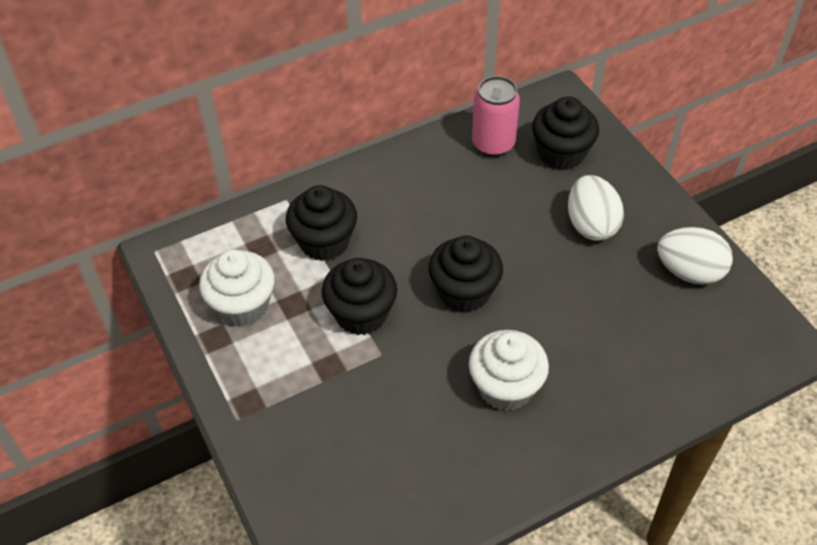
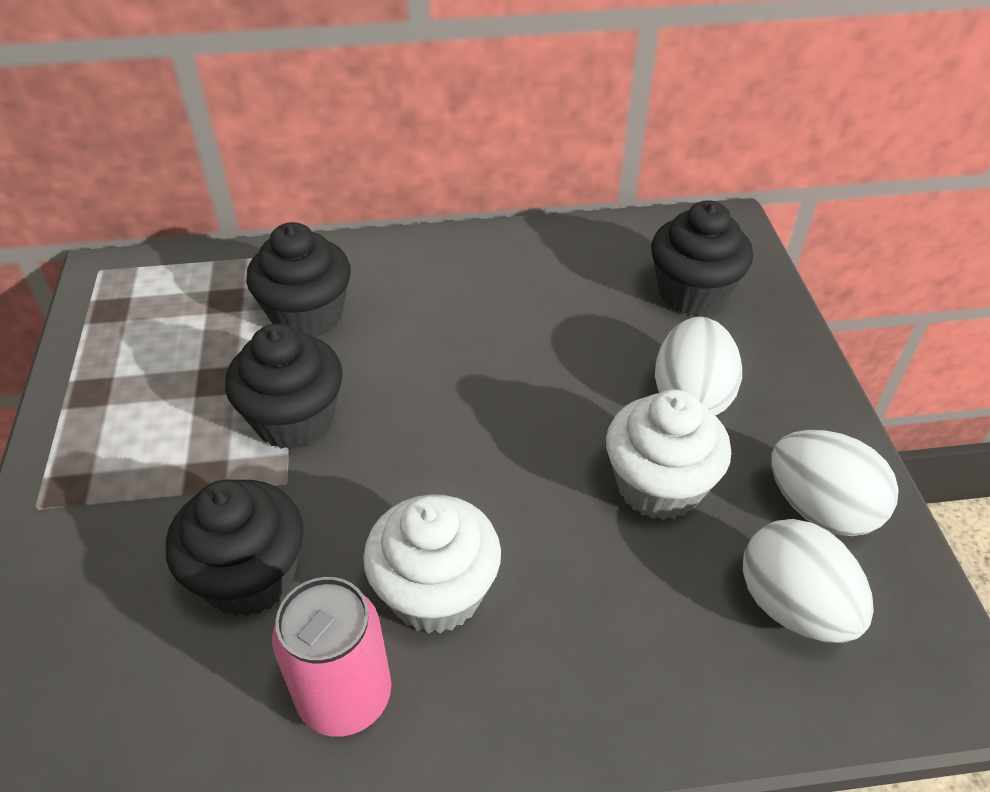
camera: 20 degrees right, 5 degrees down
(242, 306) = (152, 363): white cupcake -> white cupcake (658, 486)
(464, 292) = (454, 433): black cupcake -> black cupcake (250, 576)
(493, 144) = (601, 258): pink can -> pink can (345, 696)
(696, 331) = (793, 606): none -> white egg

